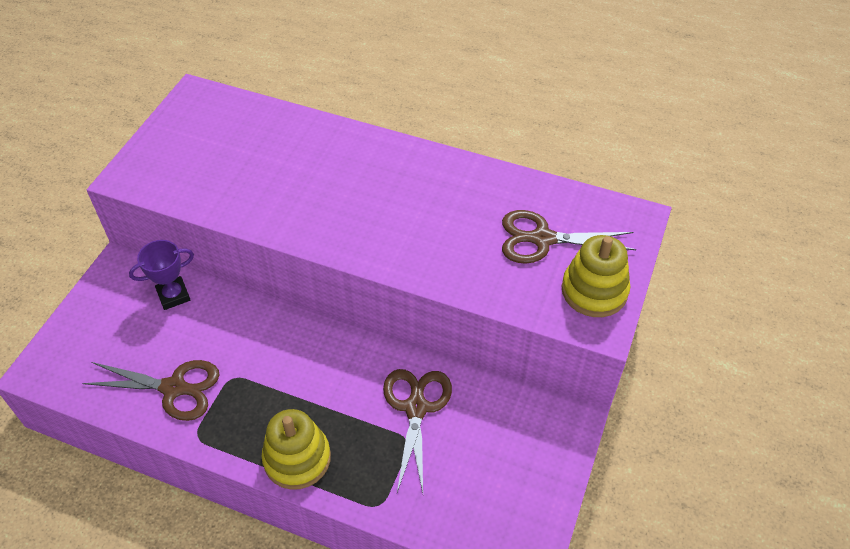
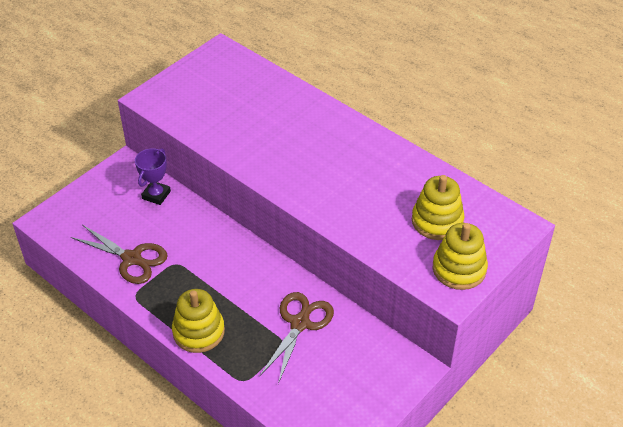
camera: 20 degrees right, 5 degrees down
(173, 295) = (156, 195): purple trophy -> purple trophy turned 60 degrees counterclockwise
(542, 239) = (437, 221): brown scissors -> yellow stacking toy

